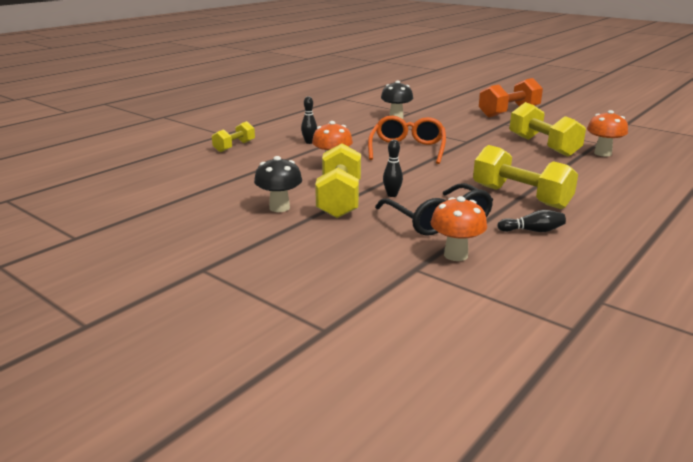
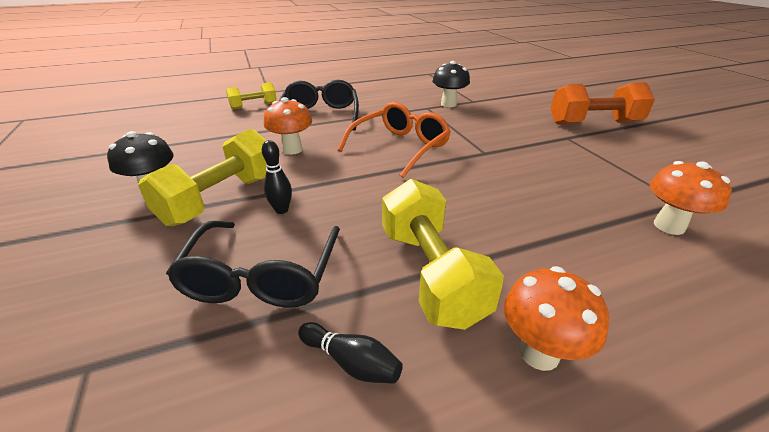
camera: 30 degrees right, 10 degrees up
(309, 142) = (320, 115): black bowling pin -> black glasses
(455, 255) = (173, 365): orange mushroom -> orange mushroom (539, 352)
(543, 146) = (581, 186): yellow dumbbell -> none

